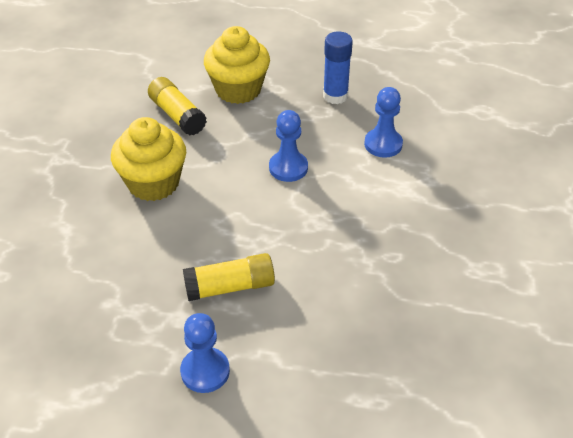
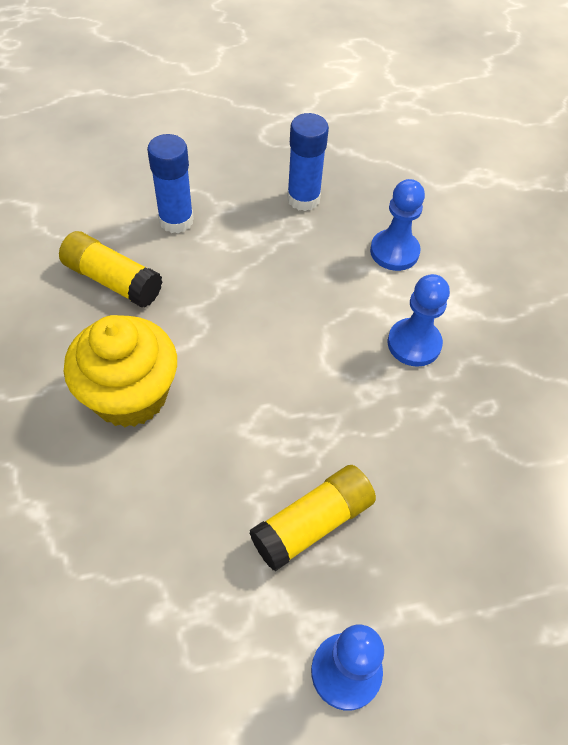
camera: 25 degrees left, 10 degrees up
(238, 89) = (176, 220): yellow cupcake -> blue glue stick
(288, 168) = (297, 318): blue pawn -> blue pawn (414, 344)

